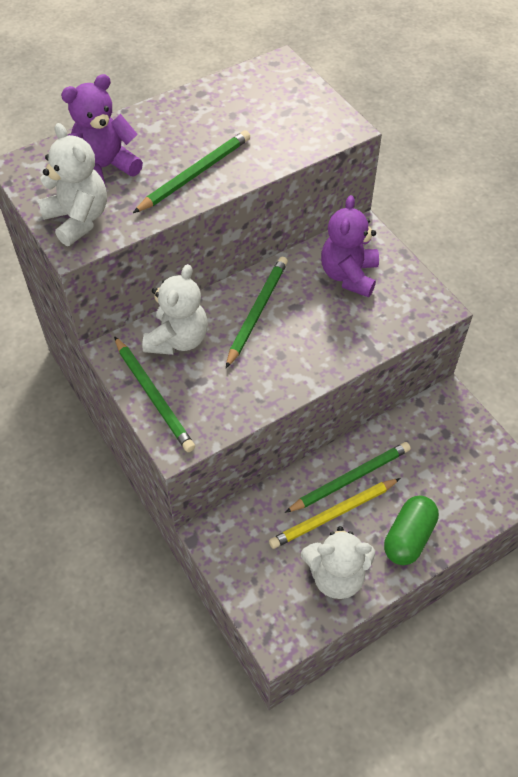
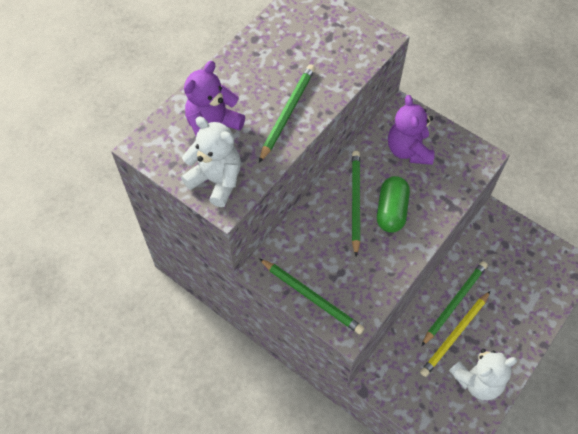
camera: 20 degrees left, 5 degrees up
(178, 339) = (307, 244): white teddy bear -> none
(408, 537) = (514, 333): green capsule -> green capsule (391, 211)

